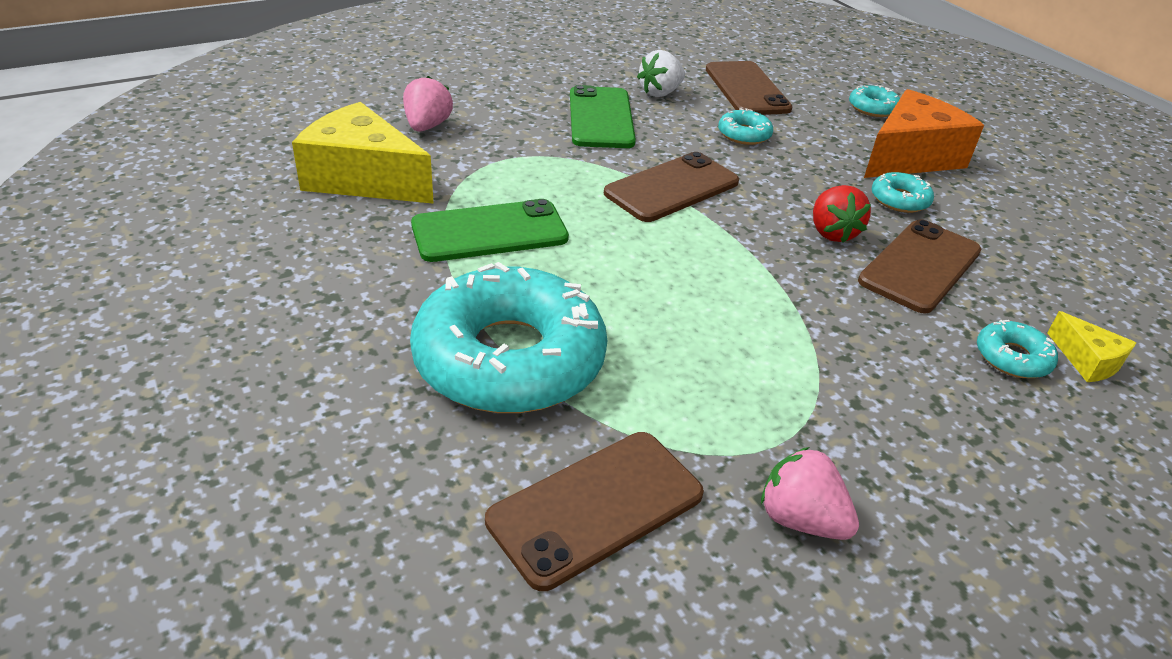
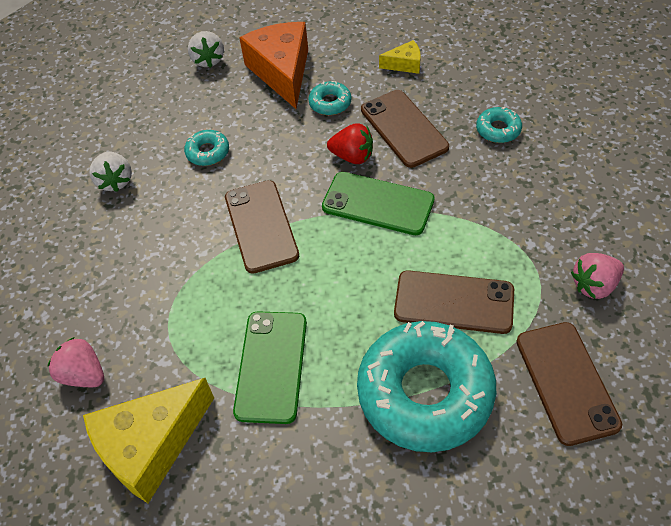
camera: 60 degrees left, 15 degrees up
(600, 118) = (136, 237): green phone -> green phone (378, 204)
(747, 89) = (140, 122): brown phone -> brown phone (454, 302)
(873, 108) = (208, 60): turquoise donut -> white strawberry
(1087, 361) = (509, 99): yellow cheese -> yellow cheese (405, 64)

